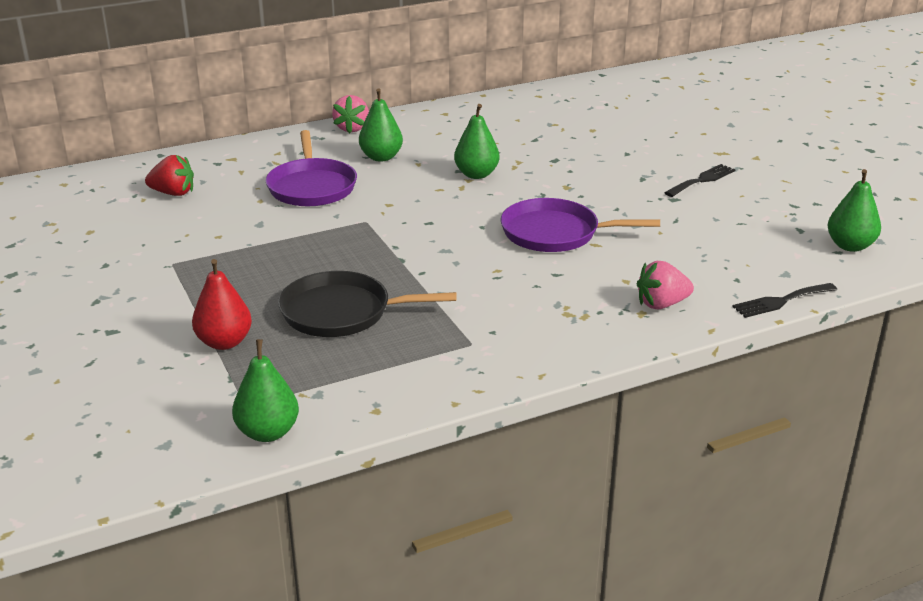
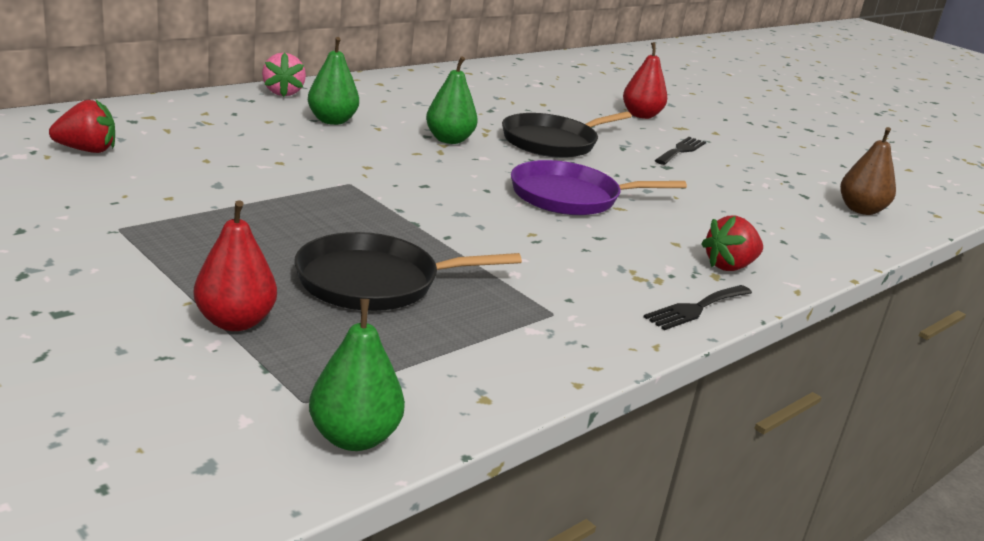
camera: 20 degrees left, 5 degrees down
(311, 186) = (264, 147): purple pan -> none
(575, 174) = (553, 142): none -> black pan
(661, 304) = (729, 266): pink strawberry -> red strawberry
(687, 139) = (641, 115): none -> red pear
(781, 301) = (841, 261): black fork -> black fork (696, 308)
(850, 246) = (860, 210): green pear -> brown pear

